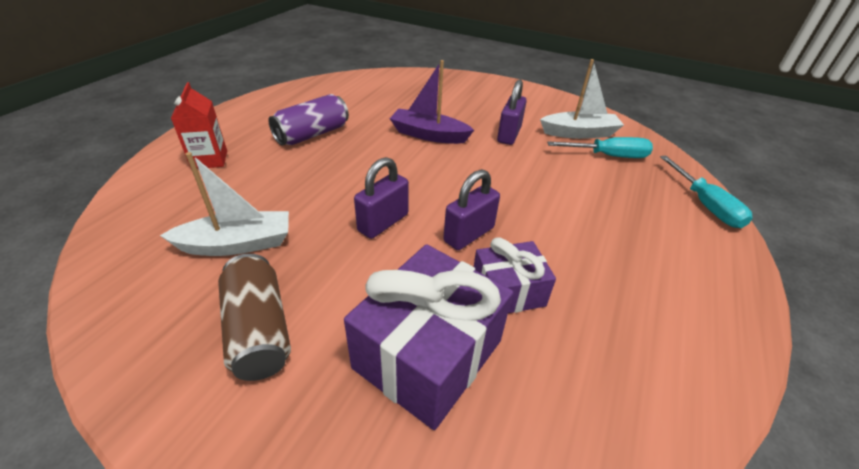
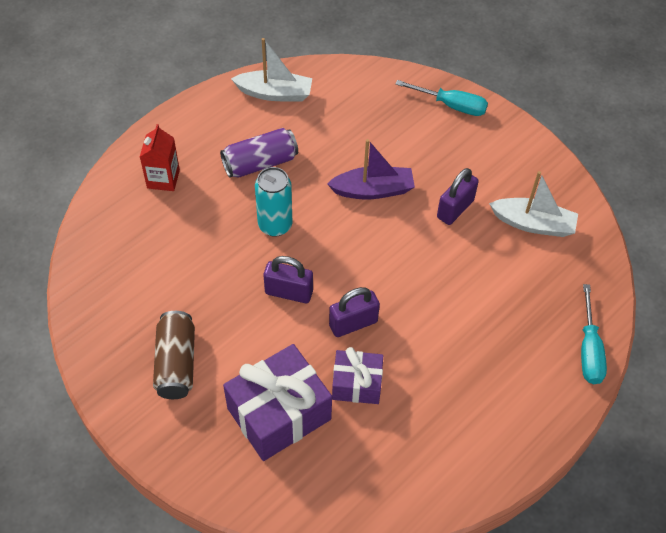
camera: 20 degrees right, 15 degrees up
(237, 244) = (173, 284): white boat -> white boat (274, 93)
(345, 173) = (275, 225): none -> turquoise can
(383, 223) = (289, 292): purple padlock -> purple padlock turned 45 degrees clockwise
(429, 135) = (372, 190): purple boat -> purple boat turned 135 degrees clockwise
(609, 156) = (541, 265): turquoise screwdriver -> turquoise screwdriver (451, 105)

